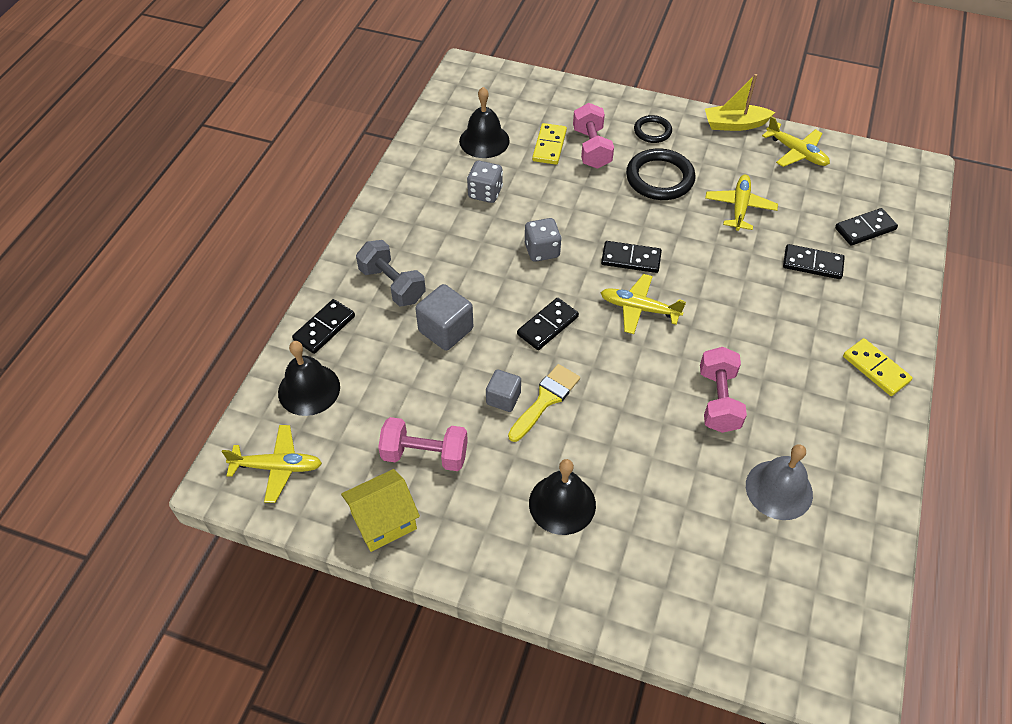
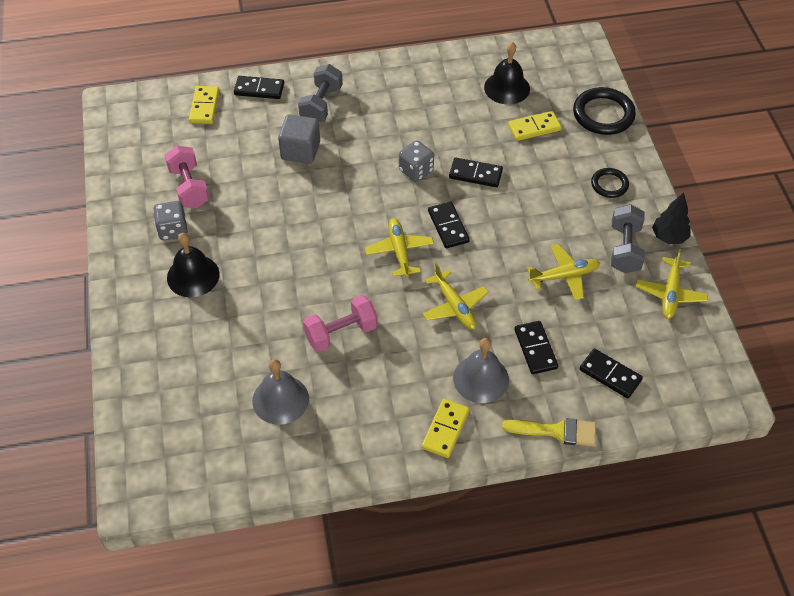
camera: 60 degrees right, 0 degrees up
(277, 467) = (137, 122): yellow plane -> yellow plane (454, 306)
(309, 389) = (204, 107): black bell -> yellow domino
(384, 521) = (127, 190): yellow house -> none
(485, 193) = (450, 113): grey dice -> grey dice (173, 230)
(503, 398) = (261, 207): grey cube -> none
(545, 400) = (275, 231): yellow brush -> yellow brush (556, 431)
(548, 326) = (344, 204): black domino -> black domino (475, 174)
(591, 148) = (554, 154): pink dumbbell -> none
(659, 178) = (555, 210): black ring -> black ring (603, 114)
(732, 156) = (625, 249): none -> grey dumbbell
(735, 124) = (669, 237): yellow boat -> black tree
(828, 317) = (481, 378): none -> grey bell

